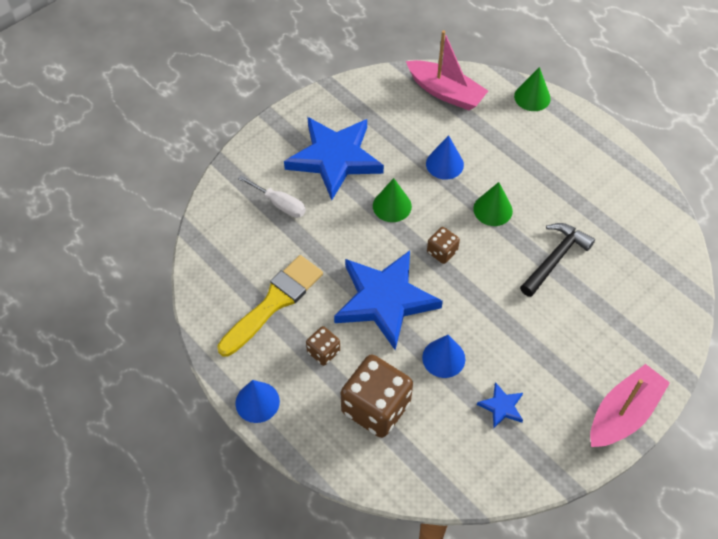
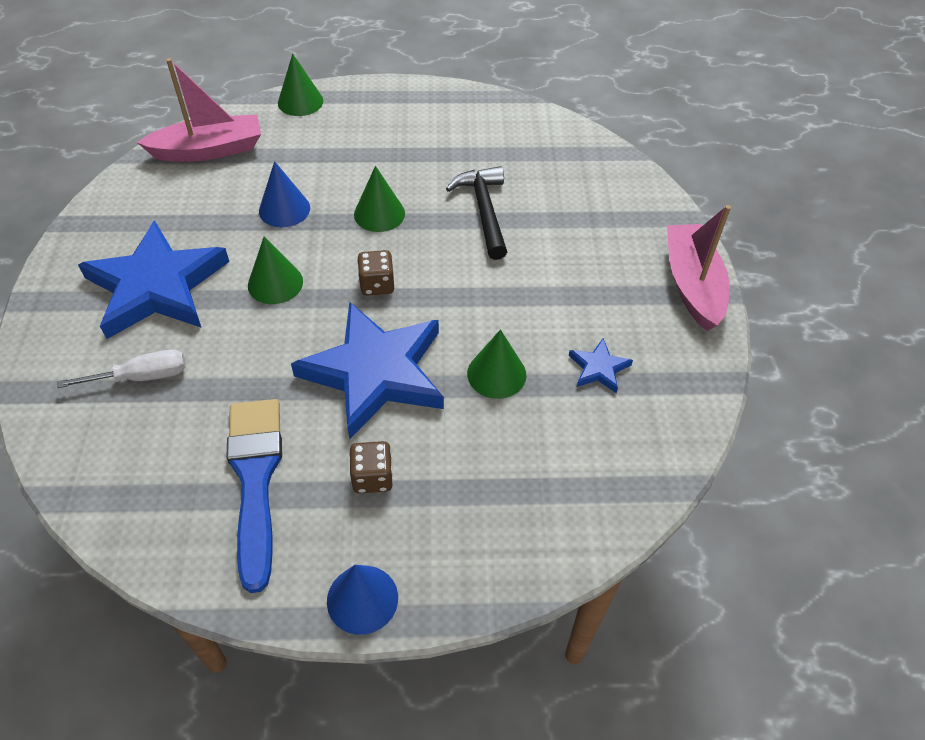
camera: 50 degrees left, 5 degrees down
(274, 302) = (255, 479): yellow brush -> blue brush
(376, 407) = (492, 479): brown dice -> none
(443, 358) = (496, 374): blue cone -> green cone

